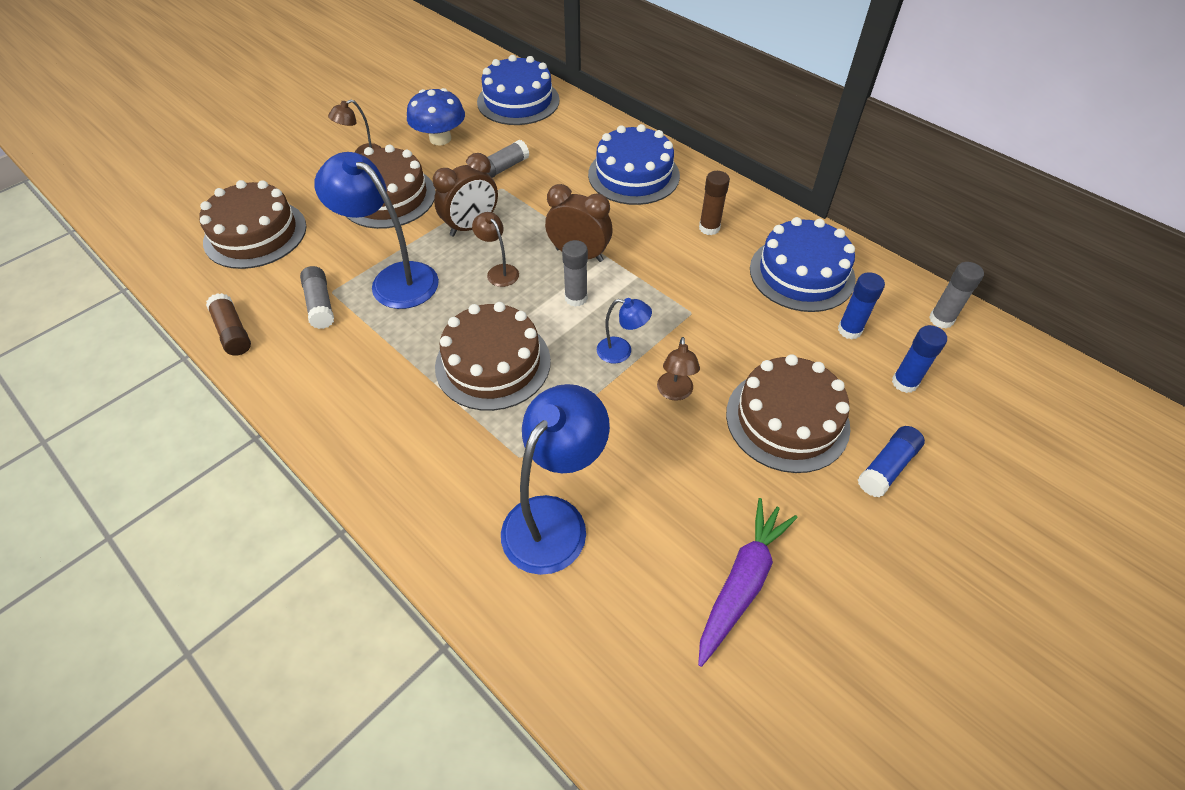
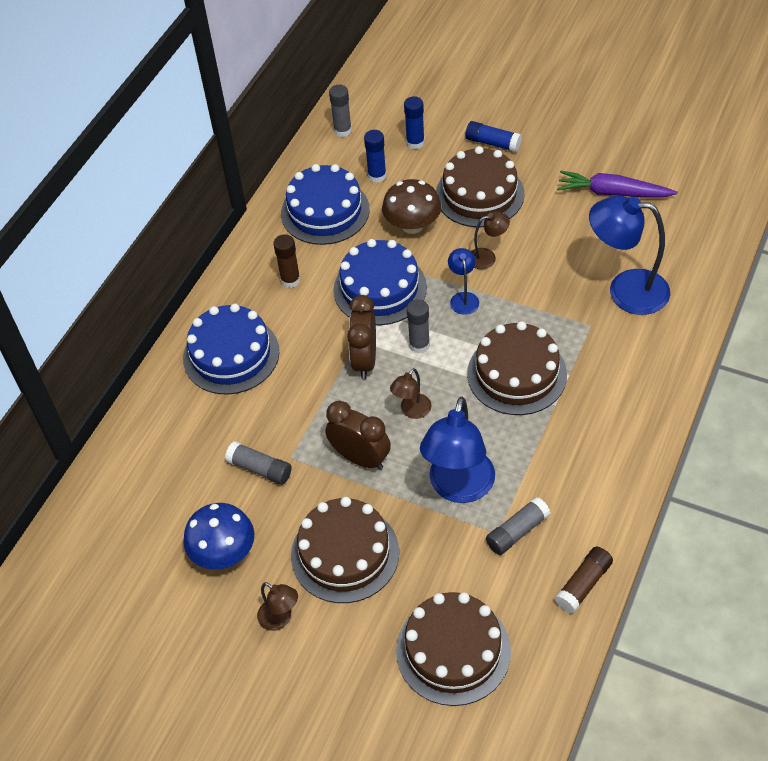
camera: 105 degrees left, 0 degrees up
(518, 101) = (123, 504): blue cake -> blue cake (380, 288)
(754, 339) = (412, 225): none -> brown mushroom

